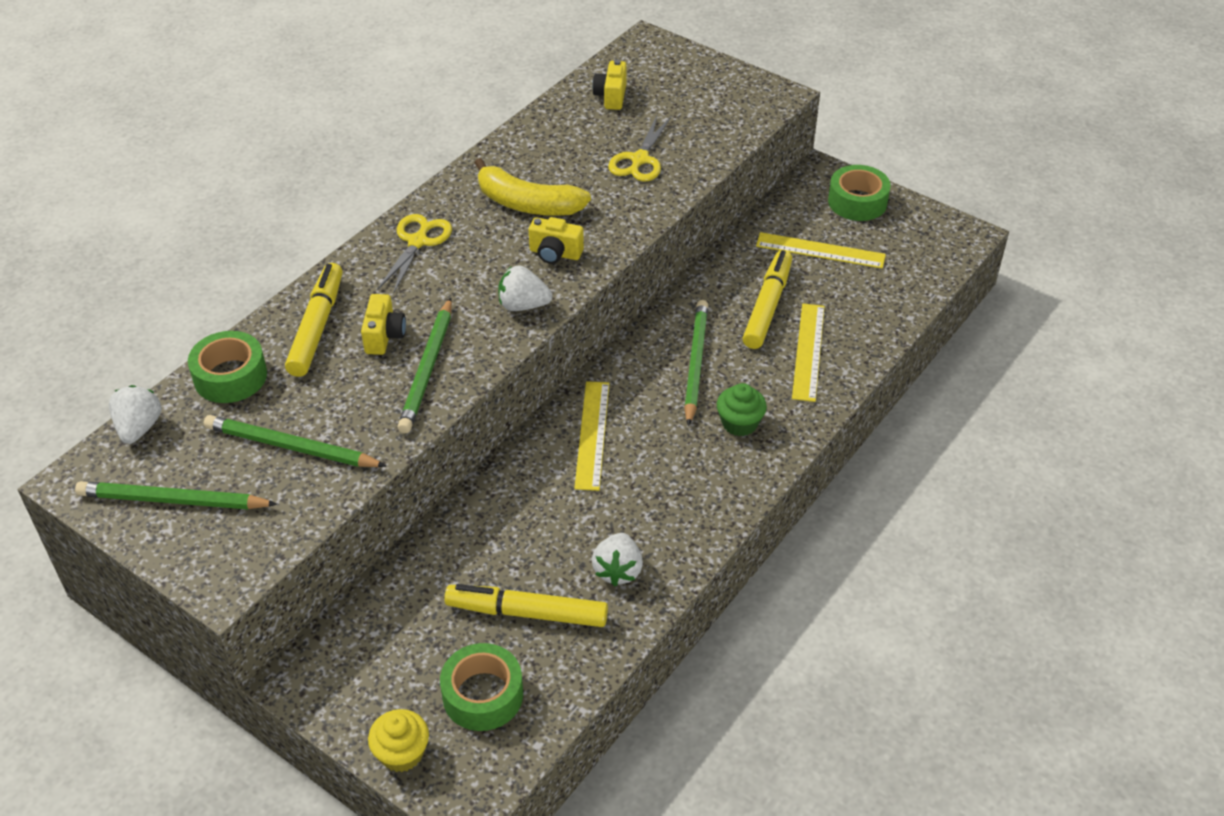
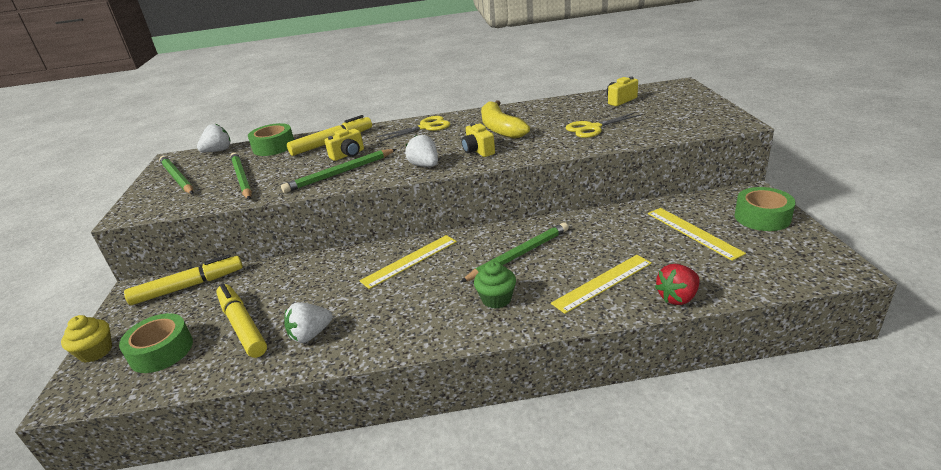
camera: 50 degrees right, 15 degrees down
(767, 306) = (610, 246): yellow marker -> yellow marker (188, 286)
(882, 332) = (677, 298): none -> red strawberry

